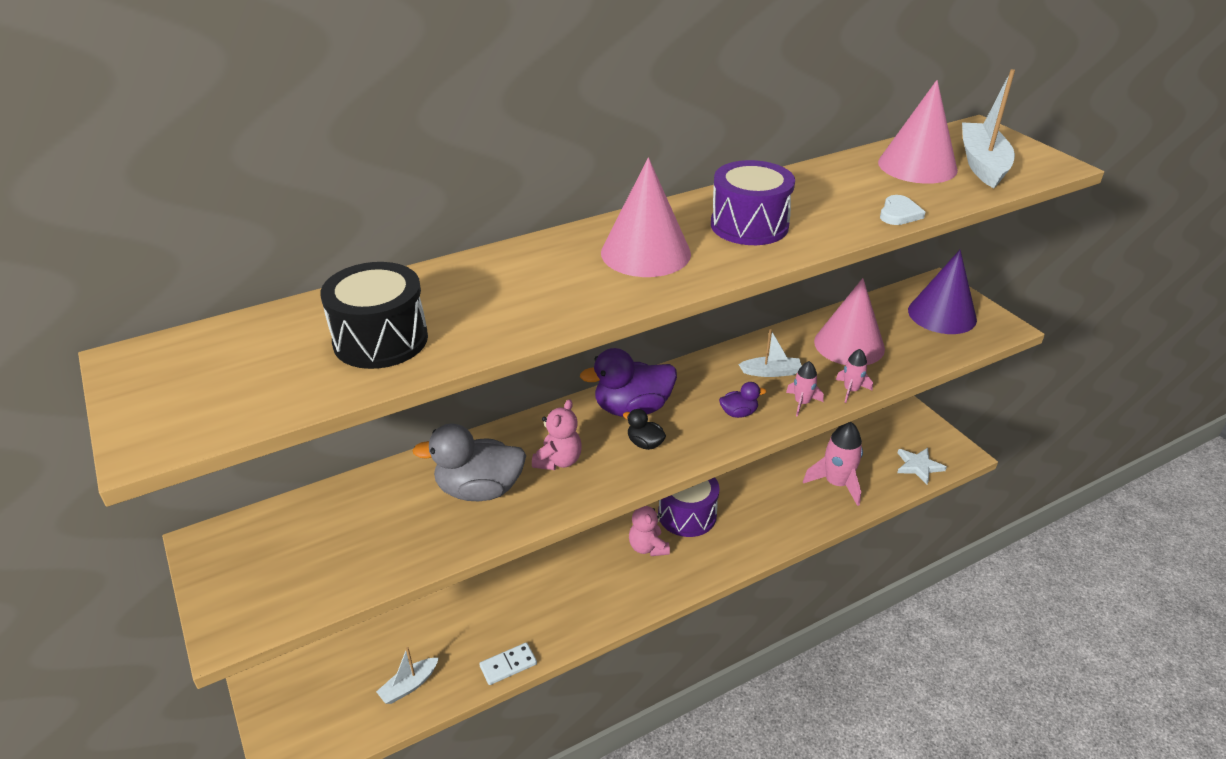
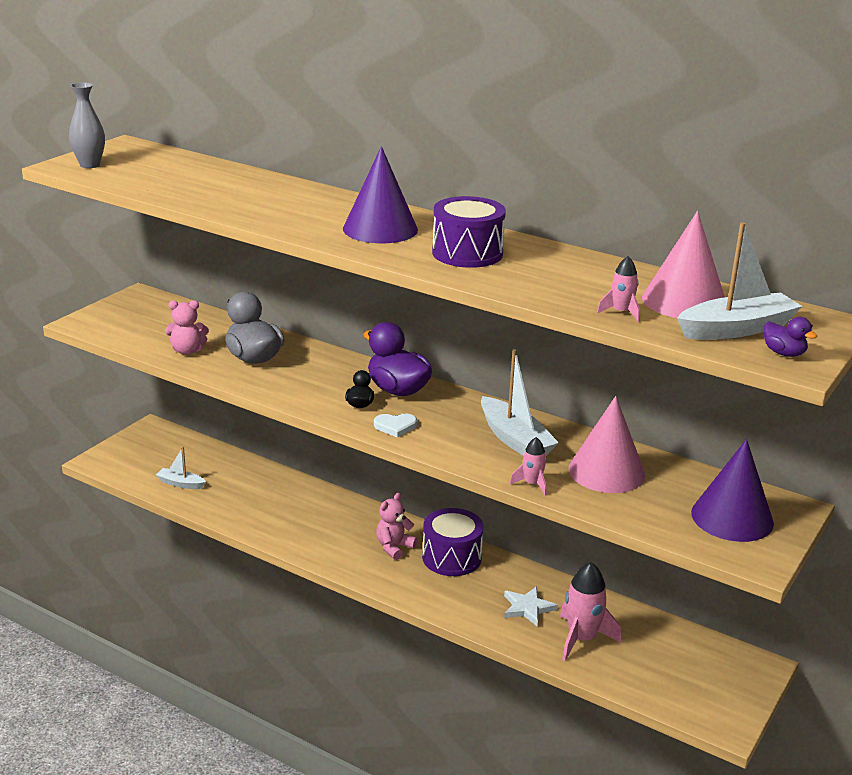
camera: 60 degrees right, 10 degrees down
(181, 414) = (90, 165): none -> grey vase
(380, 340) = (195, 186): black drum -> none
(508, 665) = (225, 518): white domino -> none
(558, 461) = (308, 377): pink teddy bear -> pink teddy bear (187, 351)
(645, 253) = (380, 229): pink cone -> purple cone
(738, 413) = (439, 436): purple duck -> purple duck (784, 353)
(771, 372) = (515, 440): white boat -> white boat, size x1.78
(802, 403) = (485, 462): pink rocket -> pink rocket (621, 312)
(899, 213) = (567, 303): white heart -> white heart (395, 426)
(918, 466) = (669, 693): white star -> white star (527, 608)

